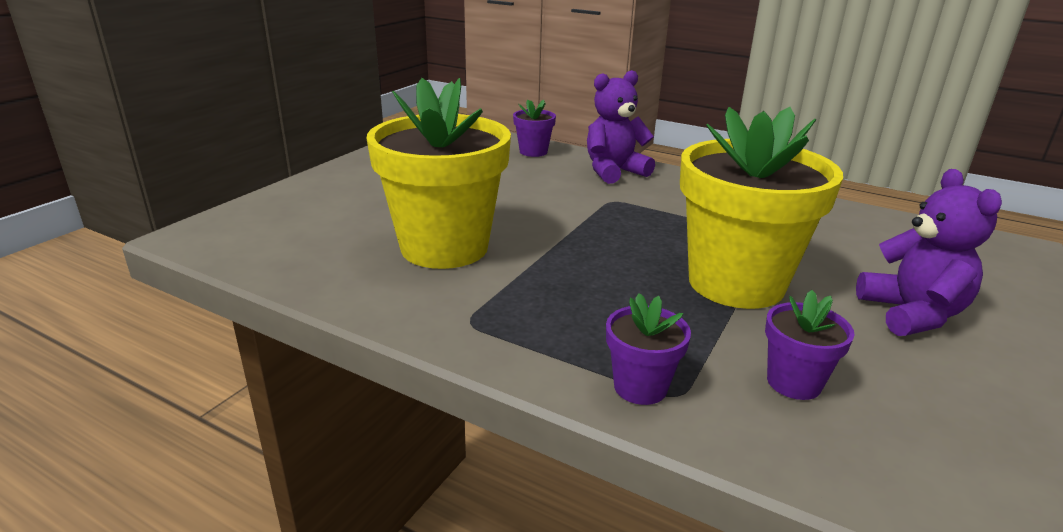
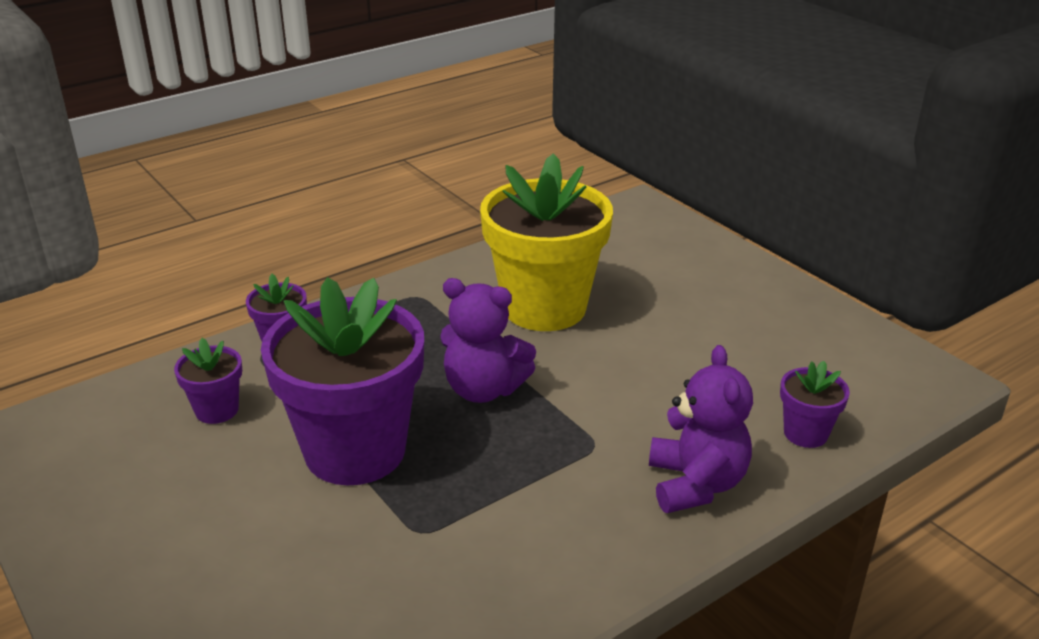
camera: 115 degrees right, 5 degrees up
(736, 283) = (355, 451): yellow flower pot -> purple flower pot
(911, 314) = (208, 542): purple teddy bear -> purple teddy bear (483, 389)

